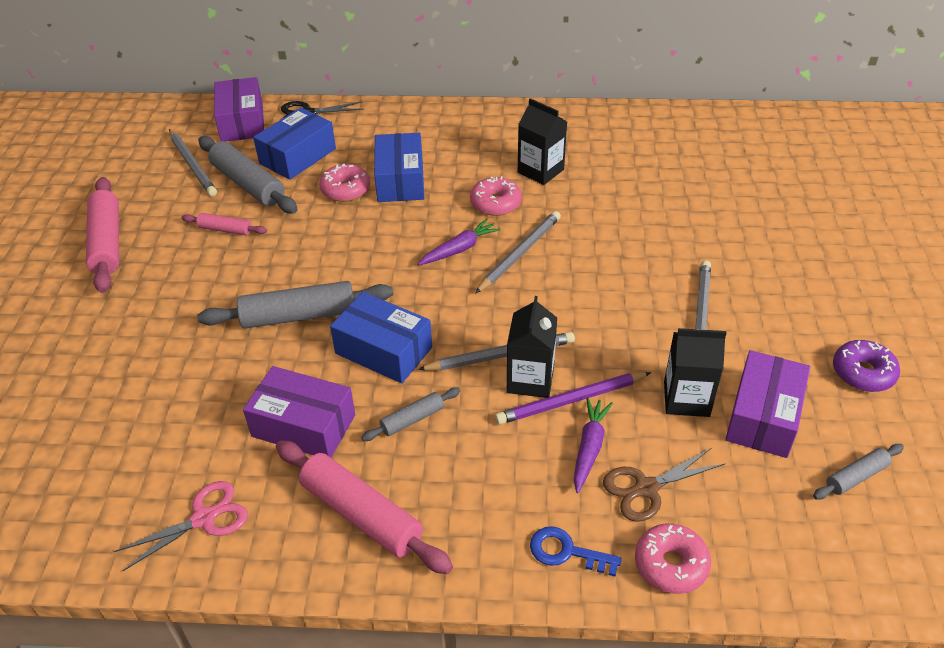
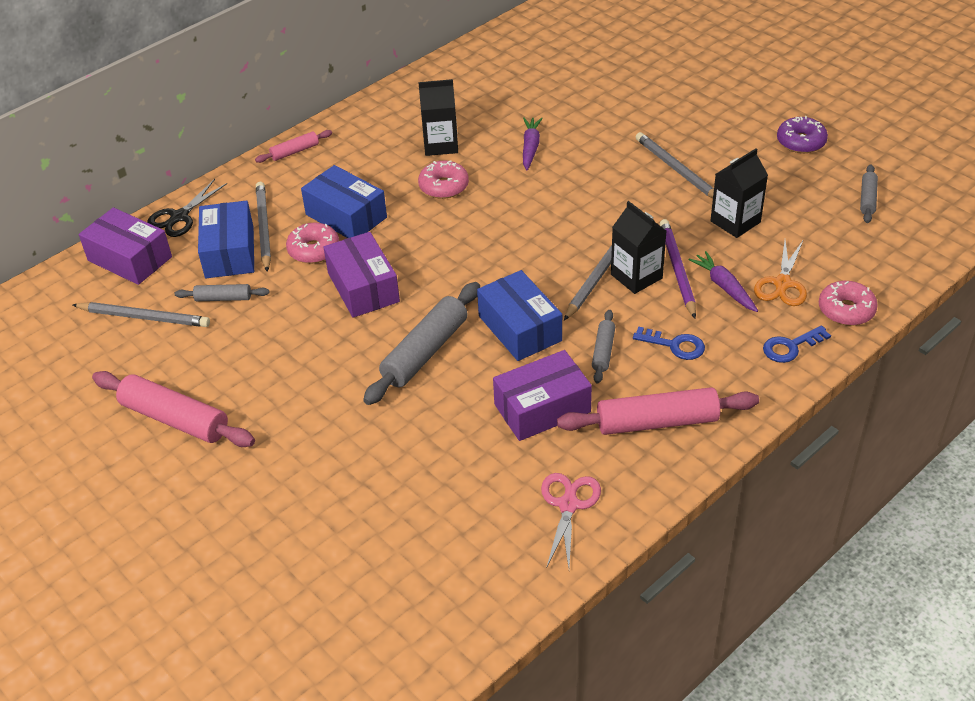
camera: 45 degrees left, 0 degrees up
(225, 230) = (264, 340): pink rolling pin -> pink rolling pin (295, 151)
(248, 184) = (223, 298): grey rolling pin -> grey rolling pin, size x0.52
(383, 350) = (520, 328): blue box -> blue box turned 75 degrees clockwise
(459, 249) = (467, 232): purple carrot -> purple carrot (530, 147)
(473, 463) = (675, 345): none -> blue key
(519, 254) = (512, 208): grey pencil -> grey pencil (263, 228)
(571, 401) = (677, 270): purple pencil -> purple pencil turned 150 degrees clockwise
(646, 488) = (782, 283): brown scissors -> orange scissors
(763, 416) = (785, 202): purple box -> purple box (363, 287)

